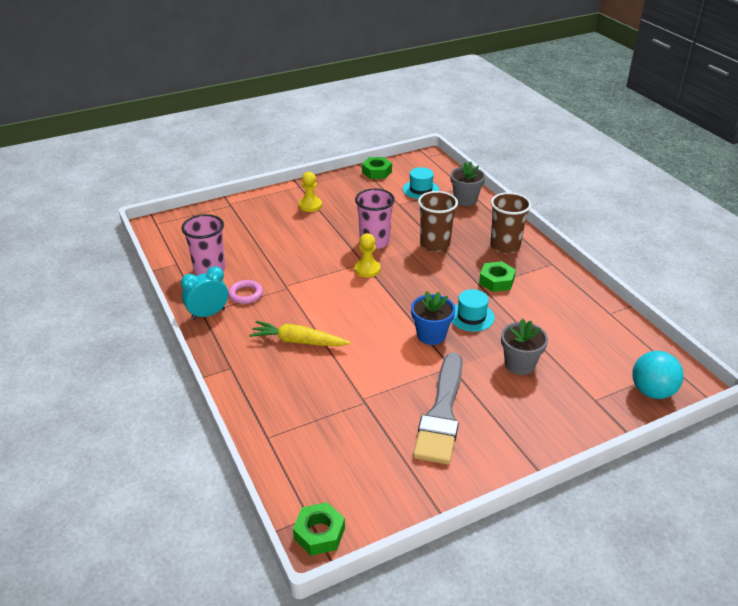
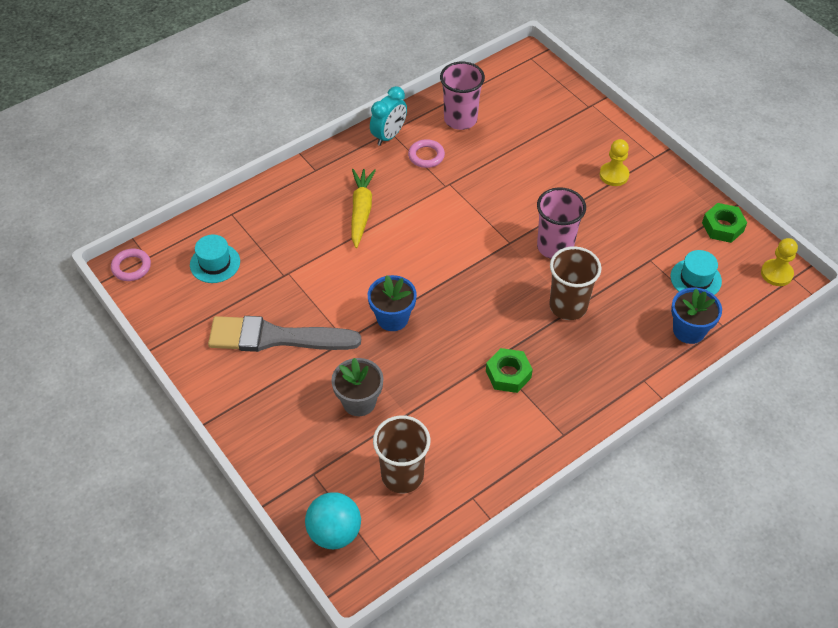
camera: 80 degrees right, 15 degrees up
(208, 314) = (389, 136): turquoise clock -> turquoise clock turned 75 degrees clockwise
(319, 533) = (131, 267): green nut -> pink ring
(367, 269) = (497, 247): yellow pawn -> yellow pawn (776, 273)
(465, 199) = (689, 330): grey flower pot -> blue flower pot
(471, 316) = (433, 353): turquoise hat -> turquoise hat (215, 263)
(505, 246) = (588, 380): brown cup -> brown cup (402, 475)

